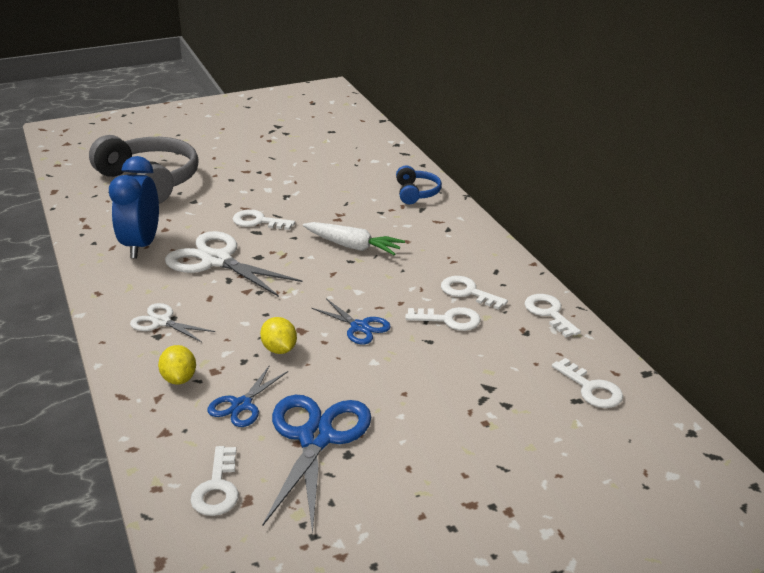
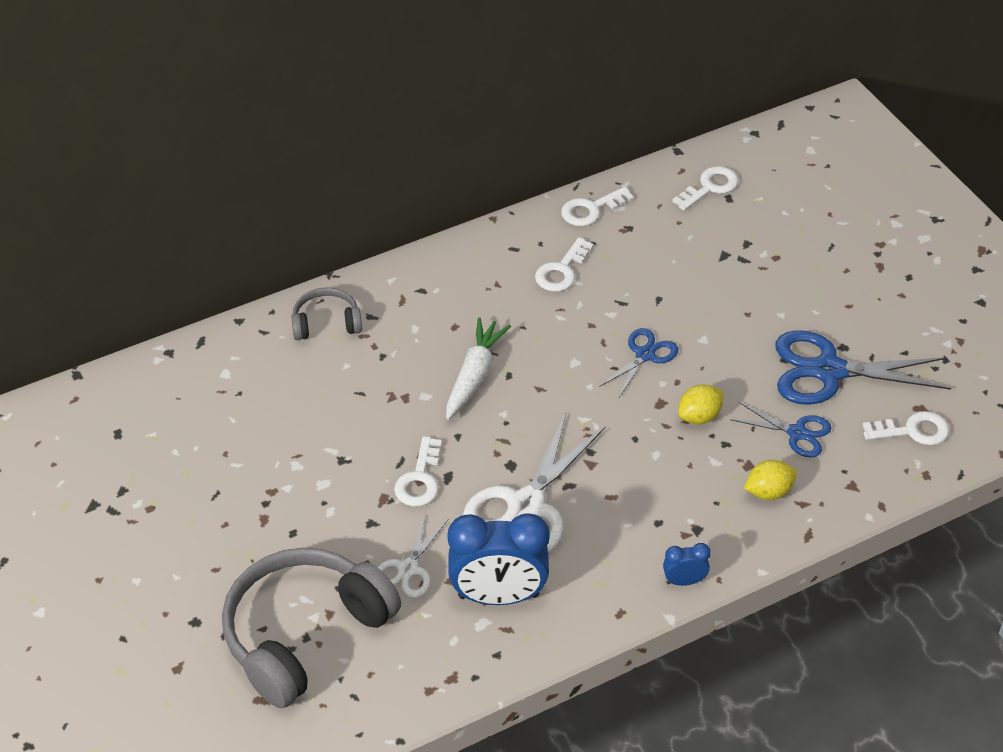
camera: 95 degrees left, 15 degrees up
(110, 324) = (684, 581): none -> blue clock
(161, 322) = (670, 531): white scissors -> white scissors (408, 569)
(416, 193) = (326, 323): blue headphones -> grey headphones
(449, 320) = (618, 284): white key -> none

